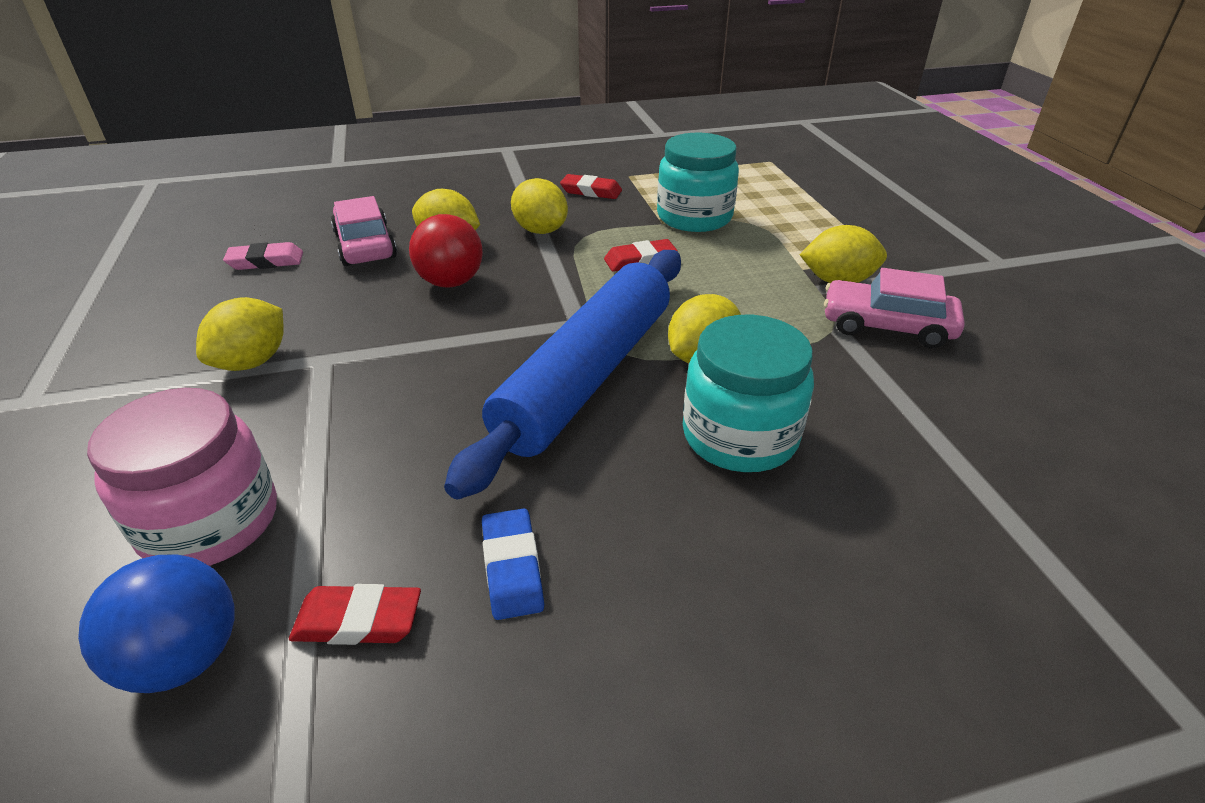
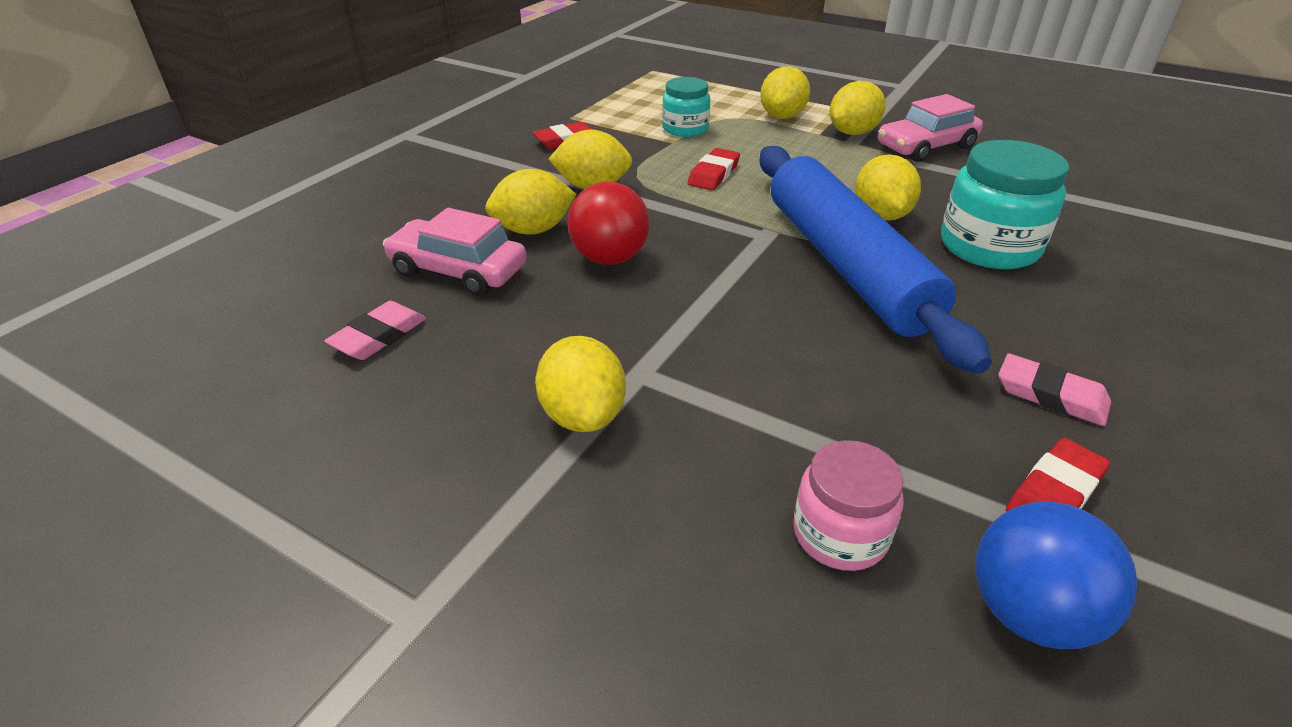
camera: 45 degrees left, 0 degrees up
(210, 522) = (840, 534): pink jar -> pink jar, size x0.62
(512, 567) = (1051, 395): blue eraser -> pink eraser
(694, 217) = (685, 129): turquoise jar -> turquoise jar, size x0.62
(801, 240) = (782, 116): none -> yellow lemon

